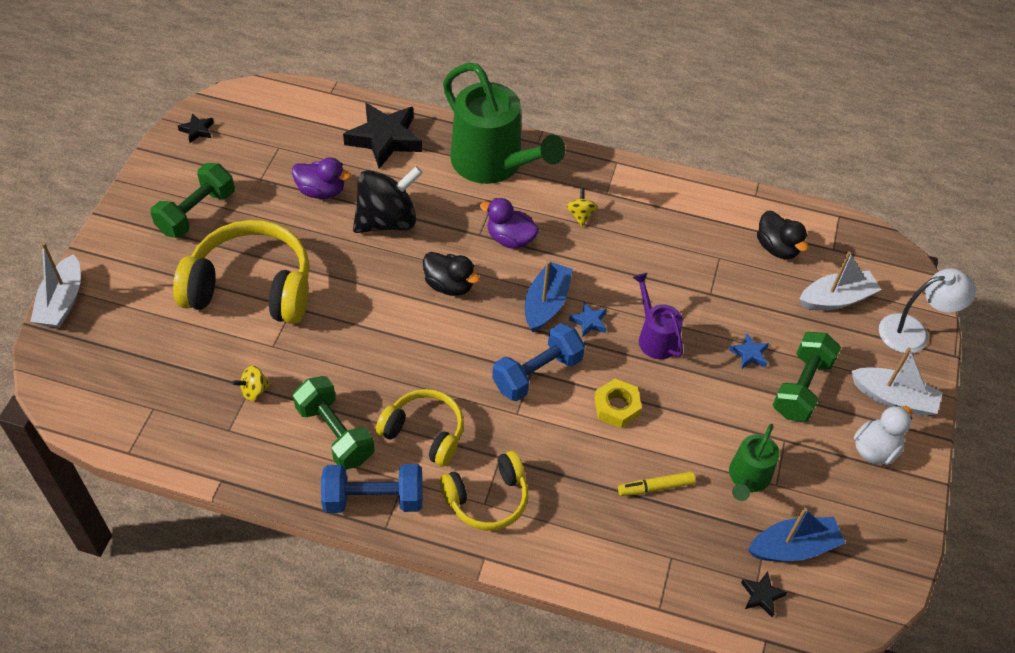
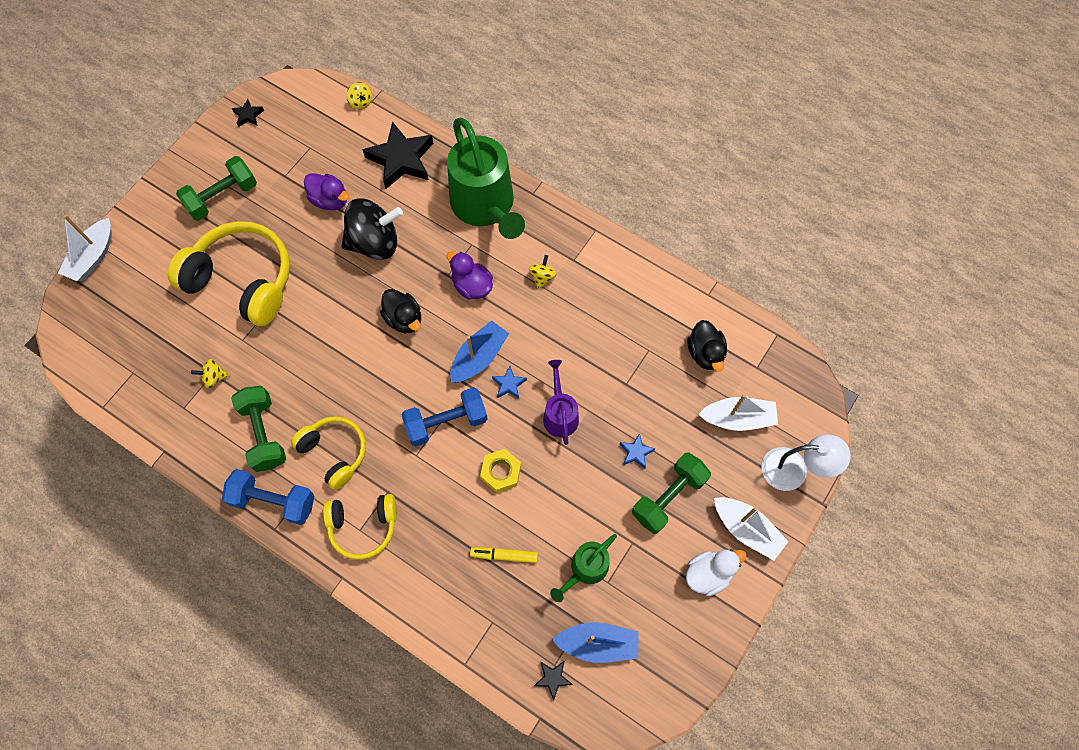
camera: 20 degrees right, 15 degrees up
(319, 96) = (361, 102): none -> yellow spinning top

